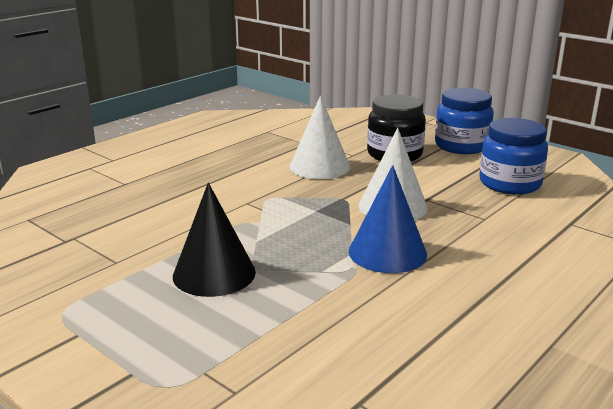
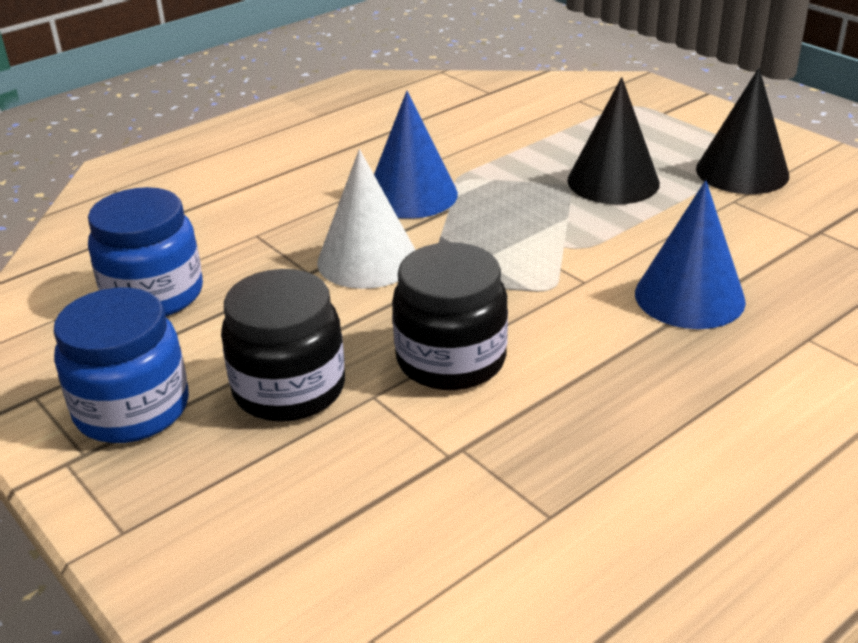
camera: 170 degrees left, 10 degrees up
(90, 290) = (742, 172): none -> black cone
(183, 197) = (689, 297): none -> blue cone
(319, 167) = (451, 360): white cone -> black jar

